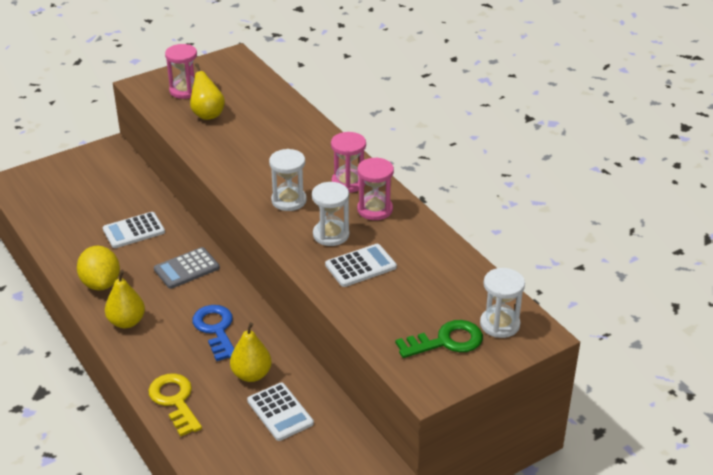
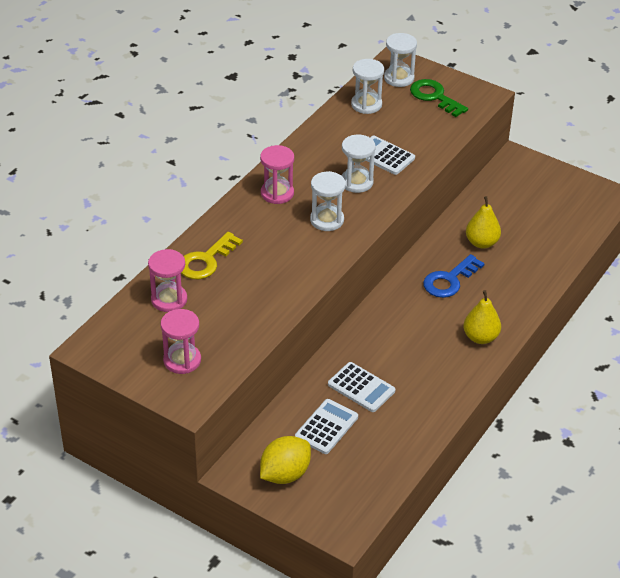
camera: 115 degrees left, 5 degrees up
(101, 283) = (447, 376): yellow lemon -> yellow lemon (285, 474)
(175, 400) = (539, 273): yellow key -> yellow key (206, 261)
(186, 268) = (389, 328): grey calculator -> none
(207, 114) = (219, 324): yellow pear -> none
(280, 412) = (506, 216): white calculator -> white calculator (326, 427)
(375, 209) = (306, 168): pink hourglass -> pink hourglass (169, 299)
(460, 282) = (366, 104): none -> white hourglass

